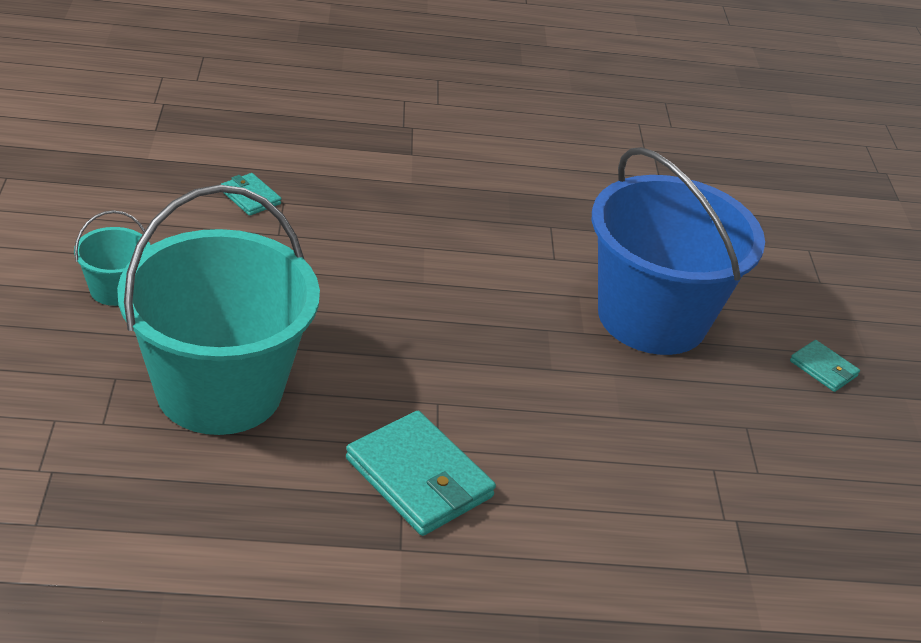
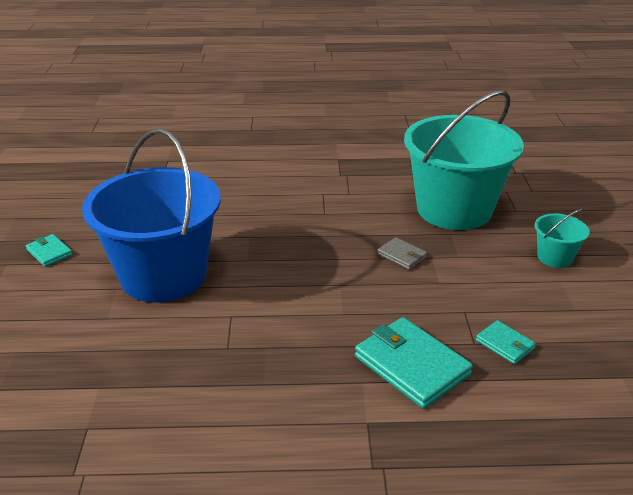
camera: 175 degrees left, 5 degrees down
(332, 314) = (402, 256): none -> grey wallet
(419, 478) = (332, 181): turquoise wallet -> turquoise wallet (411, 365)

